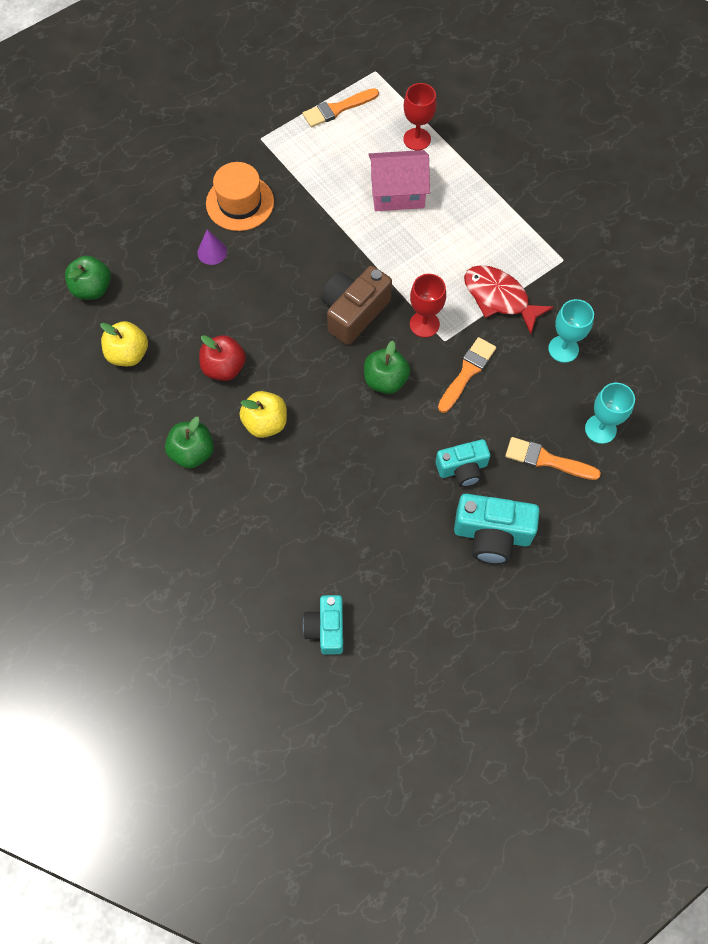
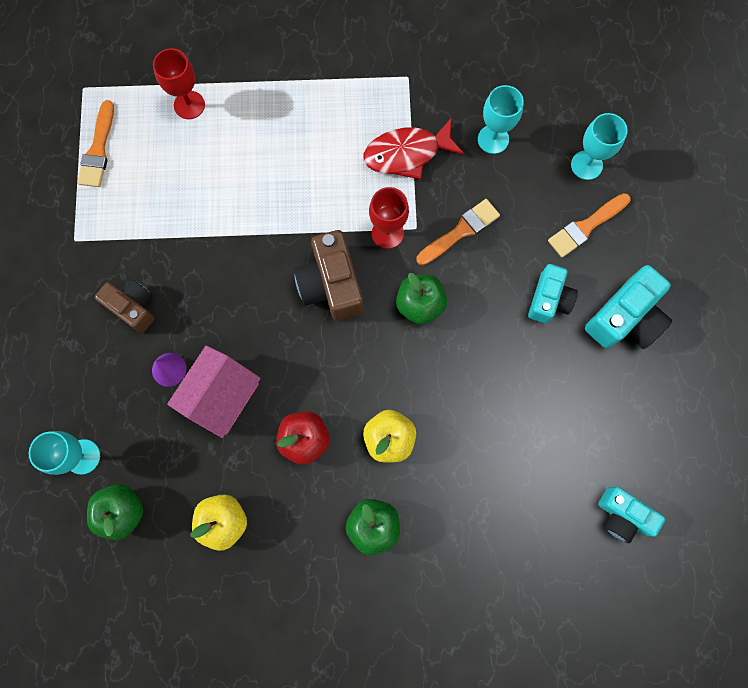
camera: 55 degrees left, 10 degrees up
(113, 241) = (83, 456): none -> turquoise goblet
(240, 203) = (133, 307): orange hat -> brown camera
(397, 192) = (233, 161): pink house -> pink house (221, 396)
(467, 372) = (460, 231): orange brush -> orange brush turned 75 degrees clockwise

